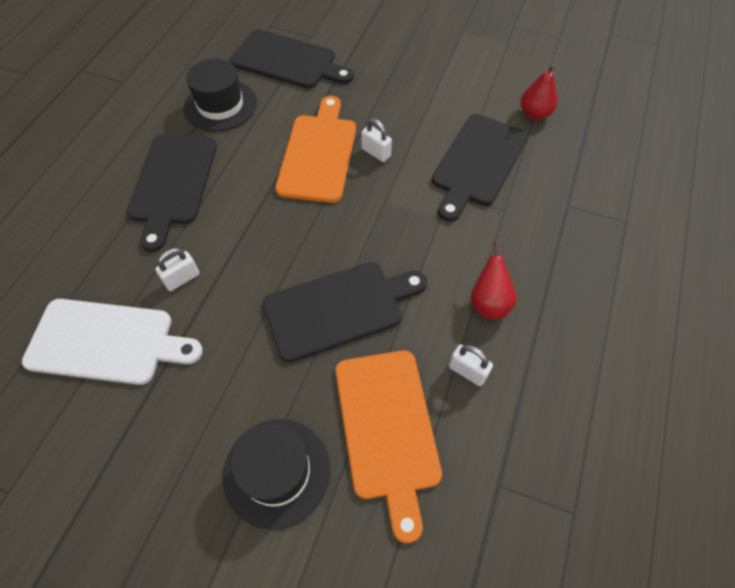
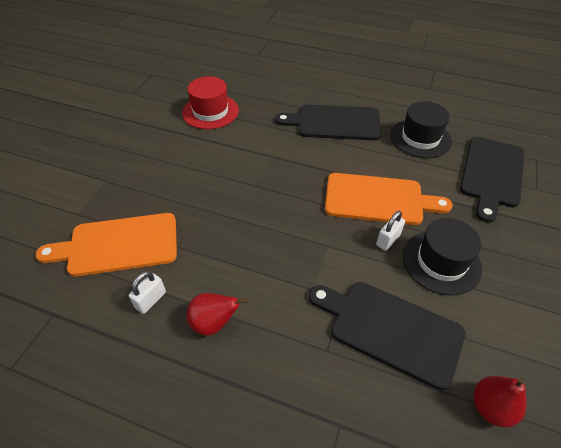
camera: 90 degrees right, 10 degrees down
(106, 342) = (210, 111): white cutting board -> red hat
(182, 278) = (253, 136): white padlock -> none
(277, 472) = (107, 189): black hat -> black hat (441, 262)
(338, 309) = (220, 216): black cutting board -> none

